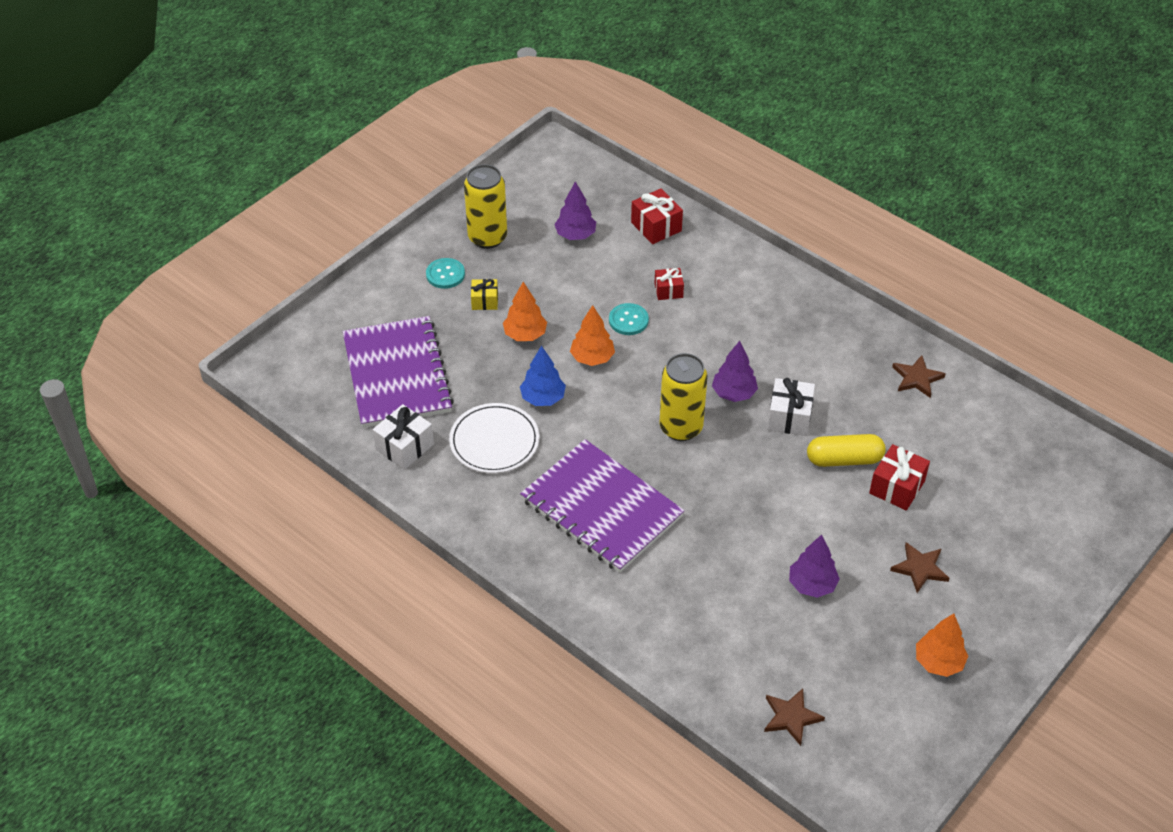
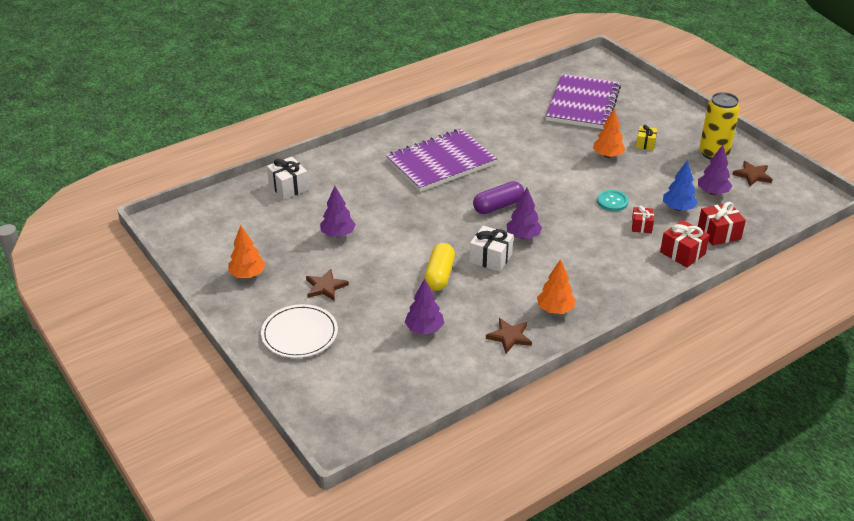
camera: 105 degrees right, 10 degrees down
(397, 374) = (583, 104): purple notebook -> purple notebook turned 75 degrees counterclockwise
(404, 447) = (519, 100): white gift -> white gift (288, 187)
(445, 274) = (676, 131): turquoise button -> none
(494, 441) = (513, 131): white plate -> white plate (299, 334)
(543, 398) = (544, 154): blue tree -> blue tree (678, 208)
(592, 358) = (577, 180): orange tree -> orange tree (555, 309)
(681, 428) = (498, 206): yellow can -> purple capsule
(791, 717) = (247, 204): brown star -> brown star (752, 175)
(897, 487) = (402, 295): red gift -> red gift (682, 253)
(943, 454) = (424, 329): none -> purple tree

